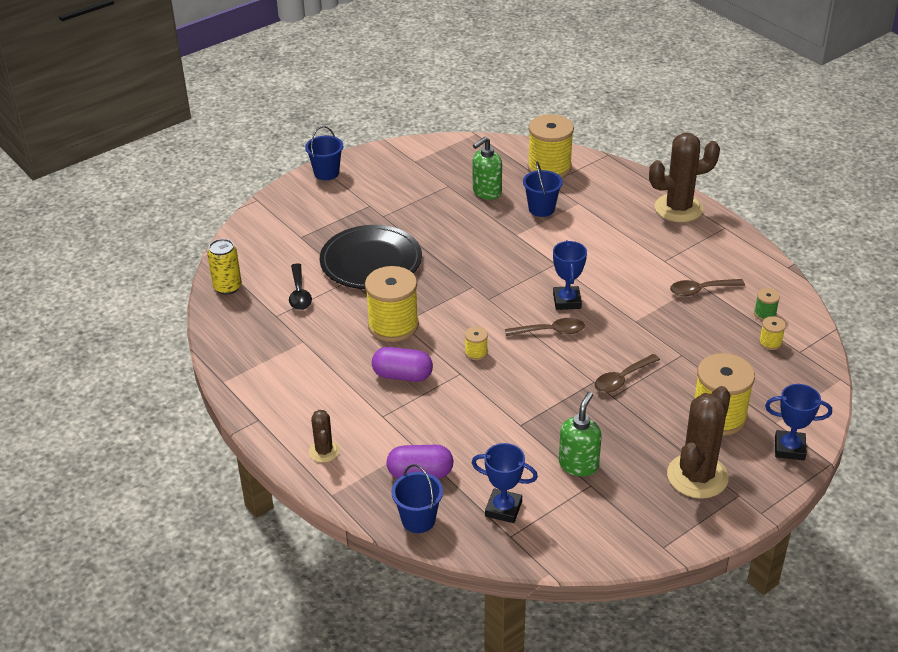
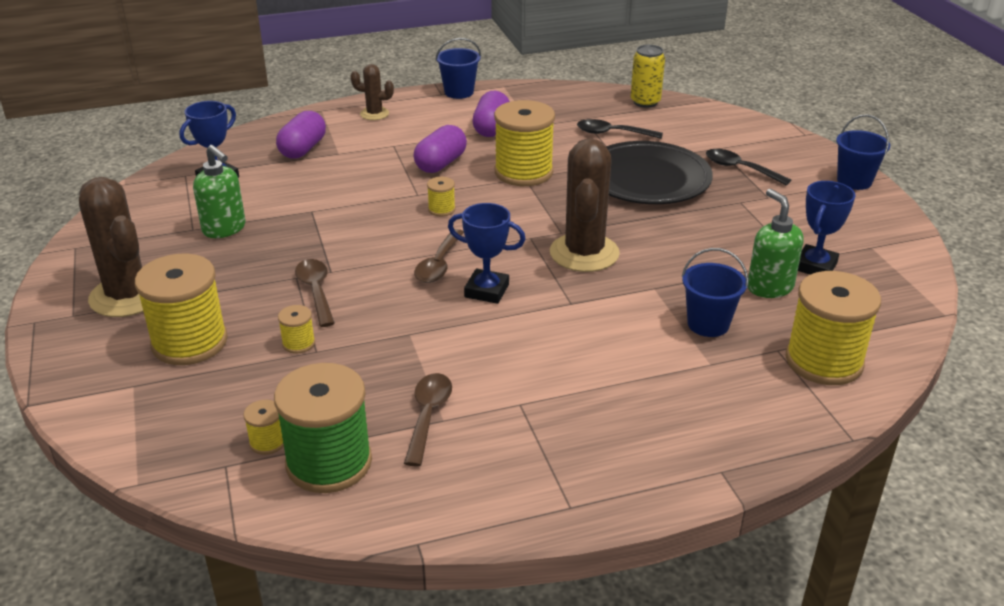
camera: 110 degrees right, 5 degrees down
(320, 364) = (491, 128): none -> purple capsule
(332, 222) = (740, 169): none -> black spoon
(418, 520) = (252, 139): blue bucket -> blue bucket (459, 92)
(678, 208) = (651, 469): brown cactus -> brown cactus (584, 253)
(681, 365) = (298, 343): none -> yellow spool
(765, 314) = (329, 463): green spool -> green spool, size x2.28
(789, 448) = (85, 379): blue trophy -> blue trophy (815, 266)

